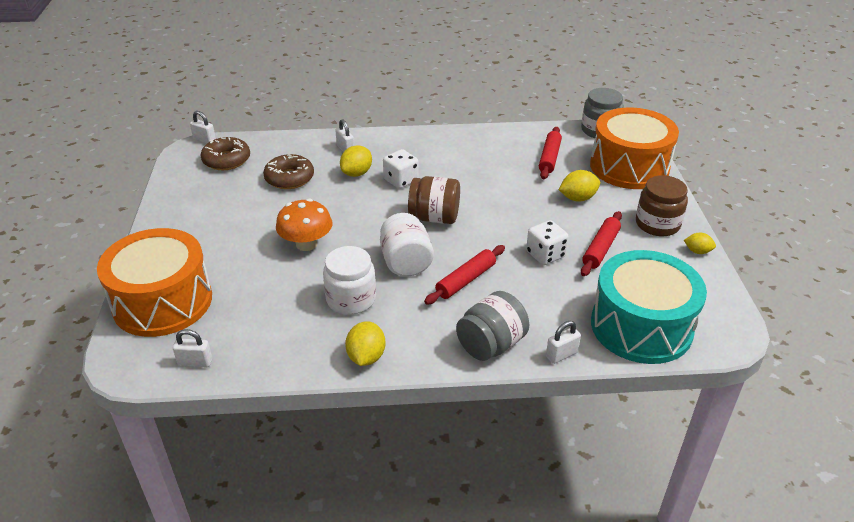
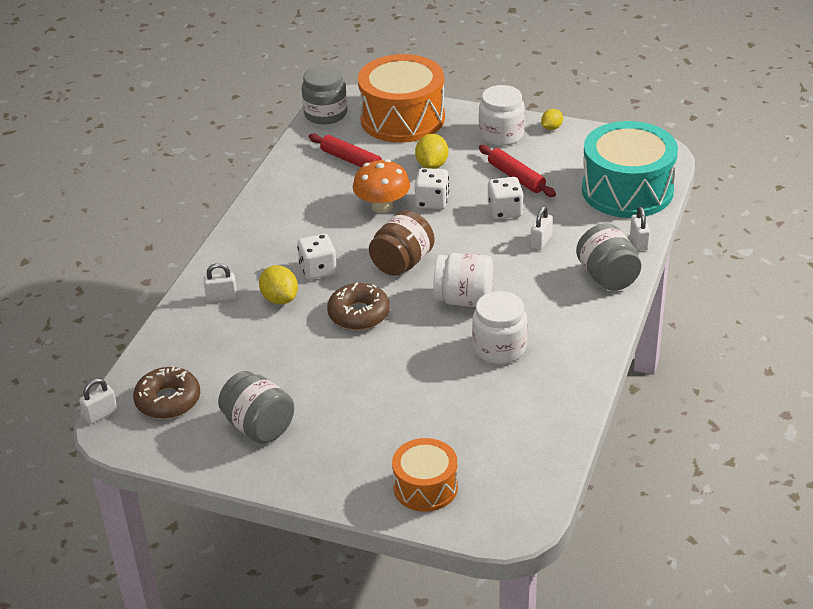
camera: 65 degrees left, 0 degrees up
(162, 302) = (425, 487): orange drum -> orange drum, size x0.57
(195, 362) = (536, 472): white padlock -> white padlock (541, 241)
(211, 204) = (259, 427): none -> grey jar
(289, 178) = (251, 353): brown donut -> brown donut (359, 314)
(306, 244) = (389, 362): orange mushroom -> orange mushroom (382, 206)
(366, 357) = (586, 355): yellow lemon -> none
(465, 280) = (513, 268): red rolling pin -> none
(527, 211) = (432, 201): none -> white dice
(657, 224) = (501, 134): brown jar -> white jar

